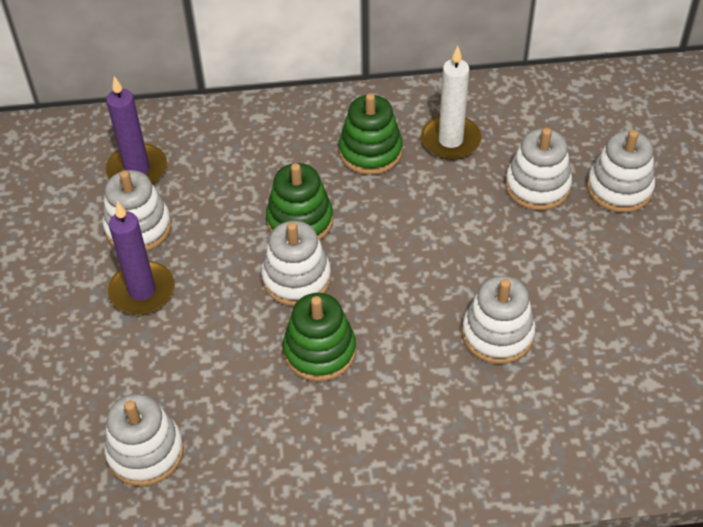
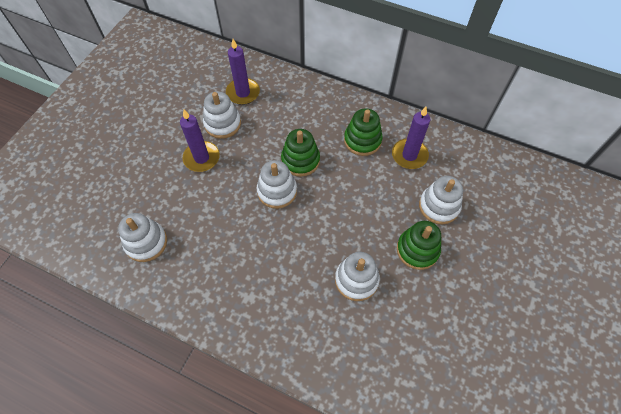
camera: 30 degrees right, 10 degrees up
(320, 351) = (261, 237): green stacking toy -> green stacking toy (417, 250)
(450, 140) = (409, 155): white candle -> purple candle
(619, 188) = (485, 232): white stacking toy -> none

